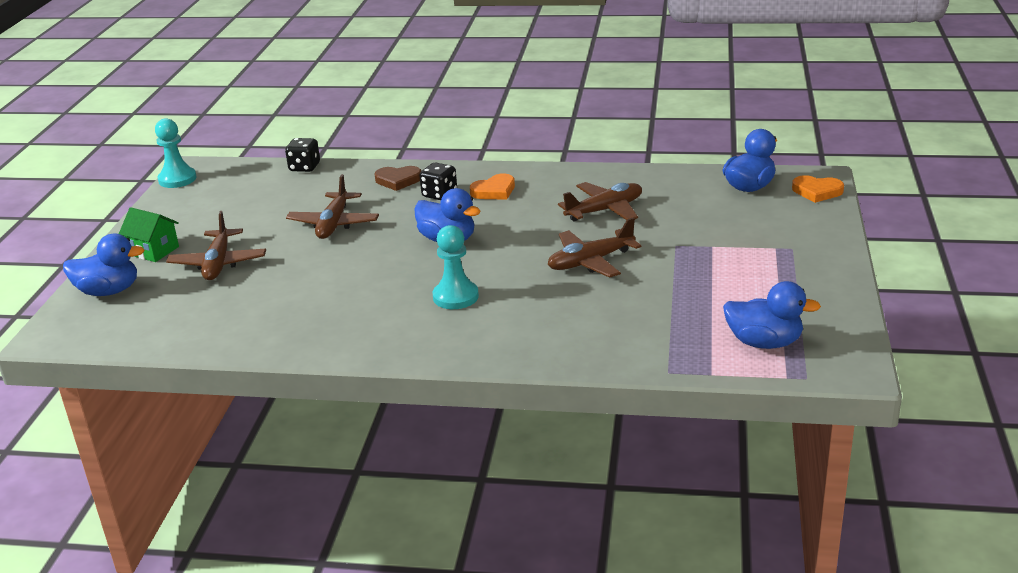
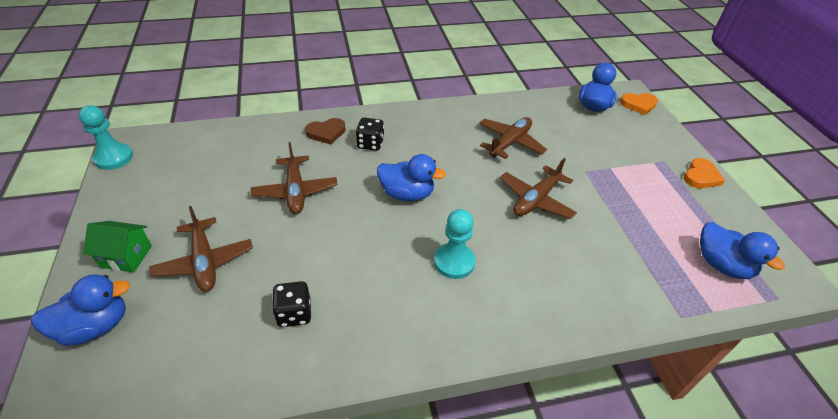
camera: 25 degrees left, 15 degrees up
(304, 167) = (234, 128): black dice -> black dice (294, 313)
(494, 191) = (412, 134): orange heart -> orange heart (701, 176)
(764, 342) = (721, 265): blue duck -> blue duck turned 60 degrees clockwise

